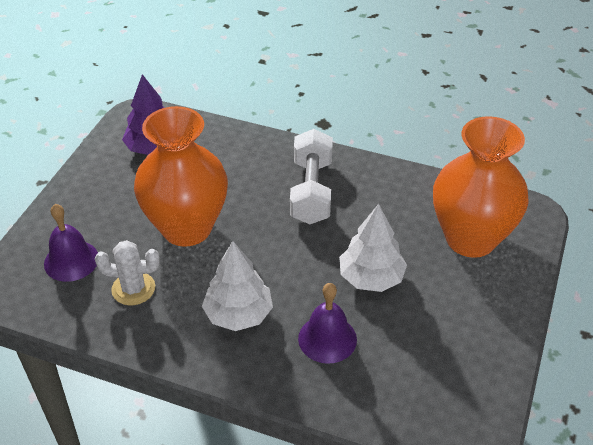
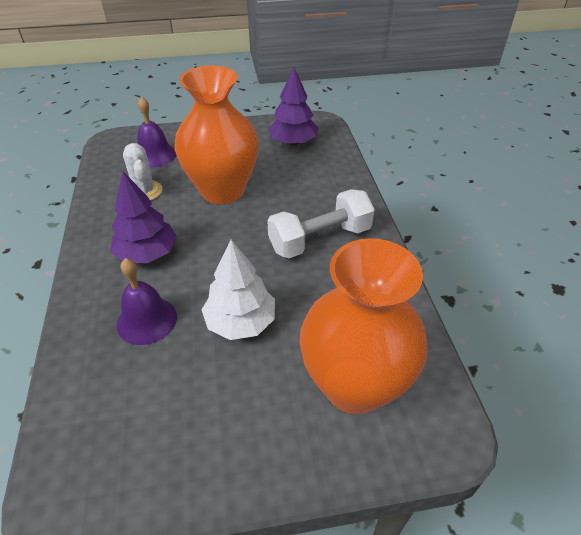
camera: 60 degrees right, 0 degrees up
(238, 314) = (147, 254): white tree -> purple tree

